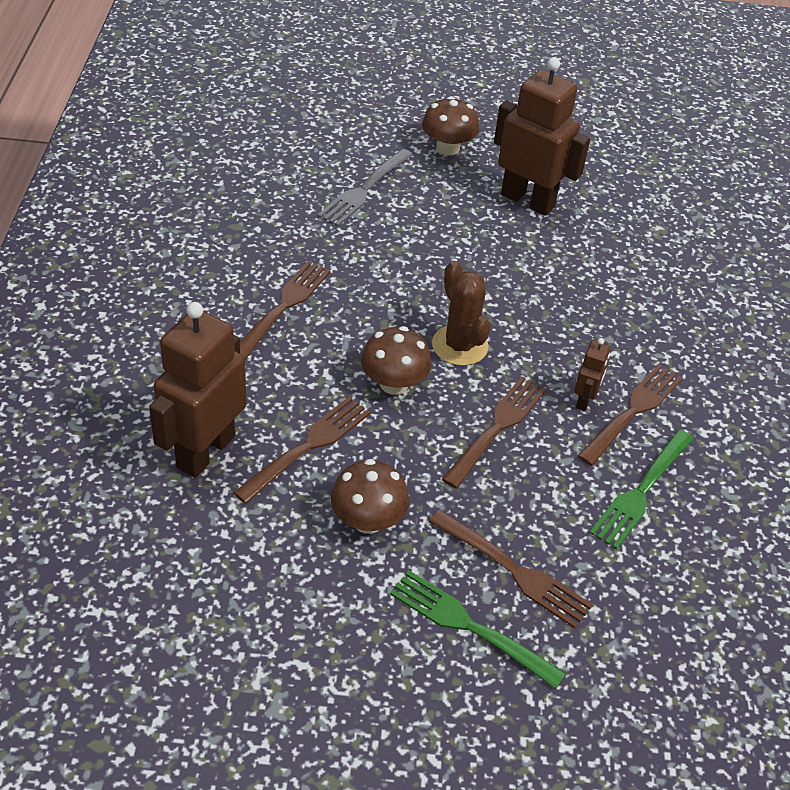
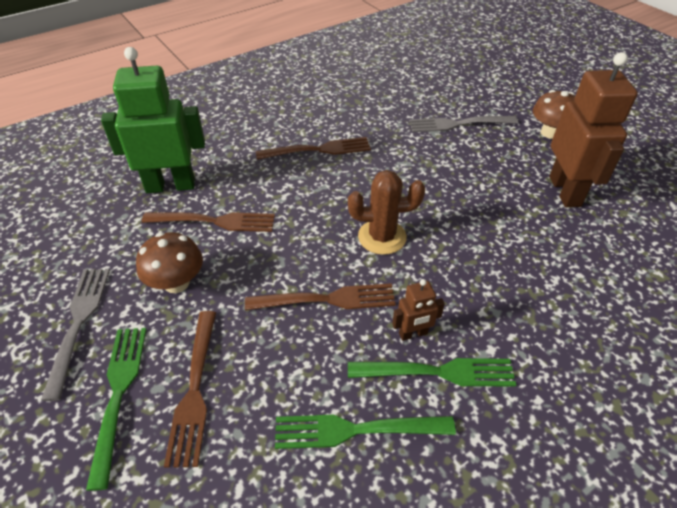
camera: 55 degrees right, 0 degrees up
(205, 451) = (170, 185): brown robot -> green robot
(348, 621) = (79, 323): none -> grey fork
(394, 383) = (310, 227): brown mushroom -> none
(459, 346) = (382, 237): brown cactus -> brown cactus turned 60 degrees clockwise
(632, 411) = (438, 372): brown fork -> green fork

